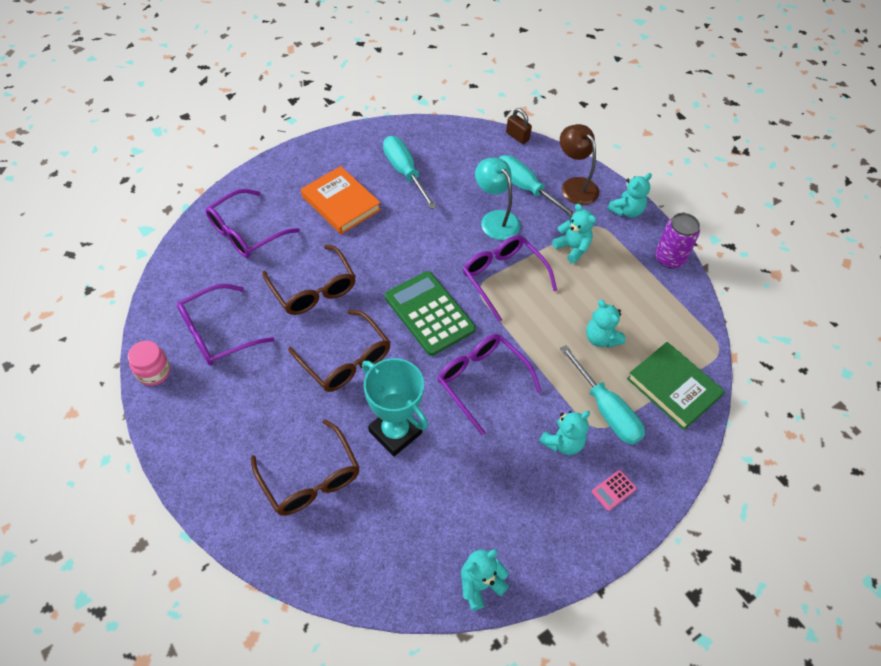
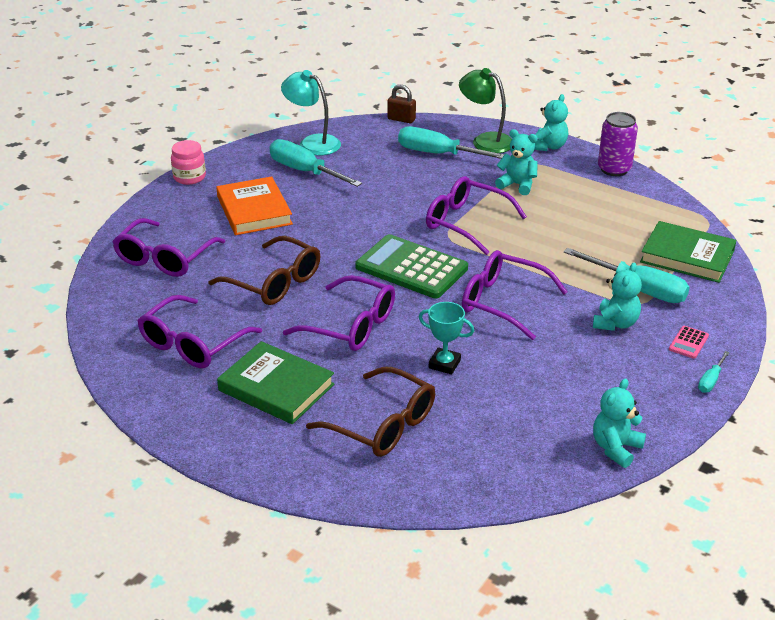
camera: 20 degrees left, 20 degrees down
(154, 372) = (142, 394): pink jar -> pink jar (189, 177)
(253, 405) = (276, 387): none -> green book
(341, 203) = (254, 210): orange book -> orange book turned 45 degrees clockwise
(346, 360) = (351, 326): brown glasses -> purple glasses
(395, 432) = (444, 364): turquoise trophy -> turquoise trophy, size x0.57
(495, 219) = (425, 183): turquoise lamp -> turquoise lamp (312, 143)
(575, 185) = (485, 141): brown lamp -> green lamp
(601, 338) = (594, 241): turquoise teddy bear -> none
(607, 542) = (711, 380): none -> turquoise screwdriver

